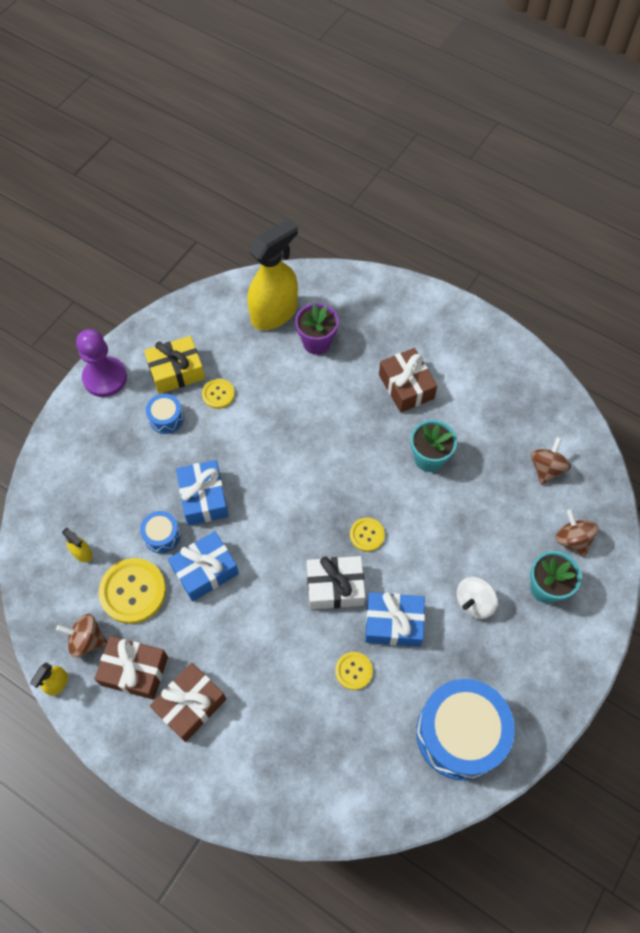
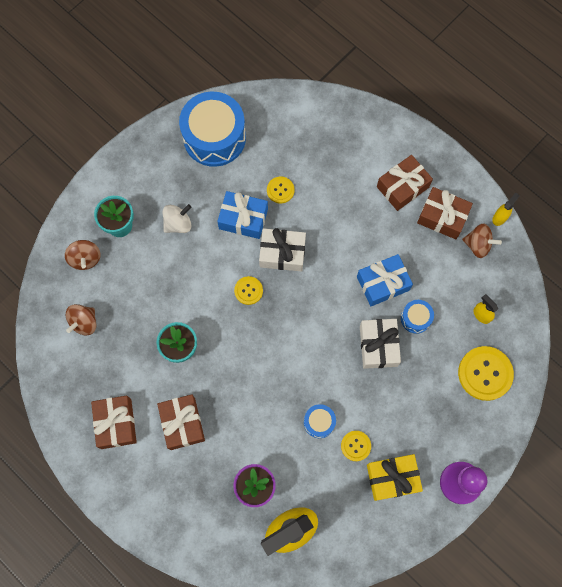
camera: 170 degrees left, 10 degrees up
(133, 591) = (441, 276): yellow button -> yellow button (485, 373)
(166, 418) = (405, 429): blue drum -> blue drum (319, 422)
(204, 498) = (378, 346): blue gift -> white gift
(476, 376) = (116, 423): none -> brown gift

